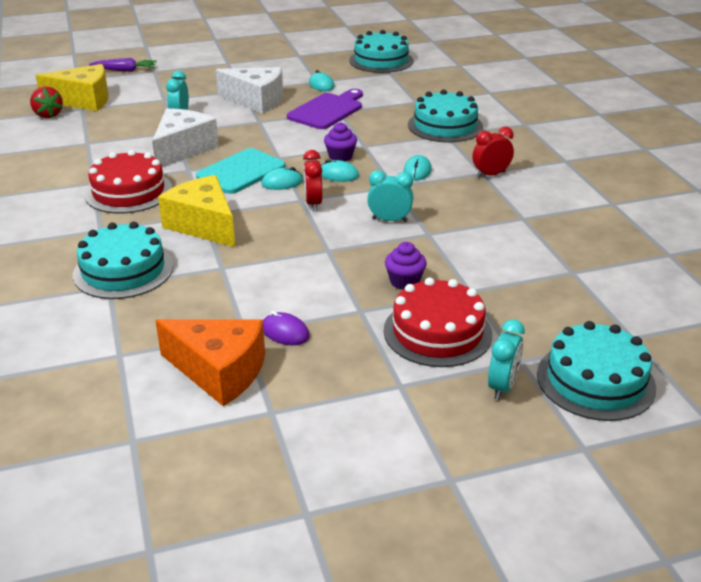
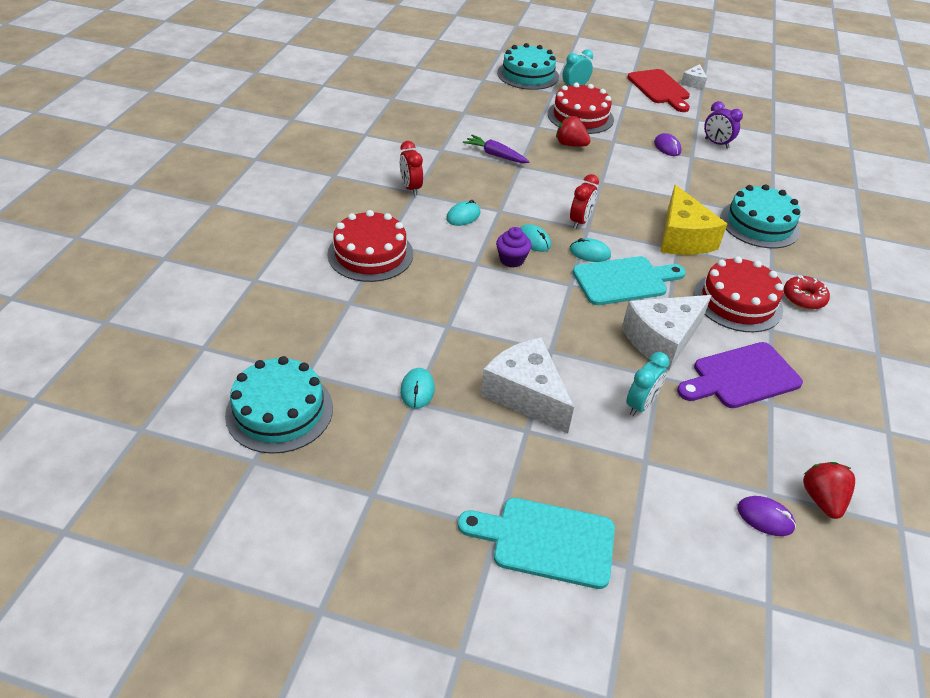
camera: 150 degrees left, 10 degrees up
(64, 215) = (803, 298): none -> red donut
(84, 100) = (765, 518): yellow cheese -> purple mouse
(125, 70) = (679, 596): purple carrot -> purple carrot (495, 155)
(201, 66) = (546, 541): none -> turquoise cutting board
(219, 372) = (716, 143): orange cheese -> purple clock
(327, 110) = (459, 333): purple cutting board -> purple cutting board (741, 377)
(329, 517) = (693, 83): none -> white cheese
(376, 460) = (659, 89): none -> red cutting board
(389, 220) = (535, 185): turquoise clock -> none
(404, 282) = (570, 145): purple cupcake -> red strawberry
(445, 126) = (370, 254): turquoise cake -> red cake
(491, 175) = (411, 188): red clock -> red clock turned 60 degrees clockwise

